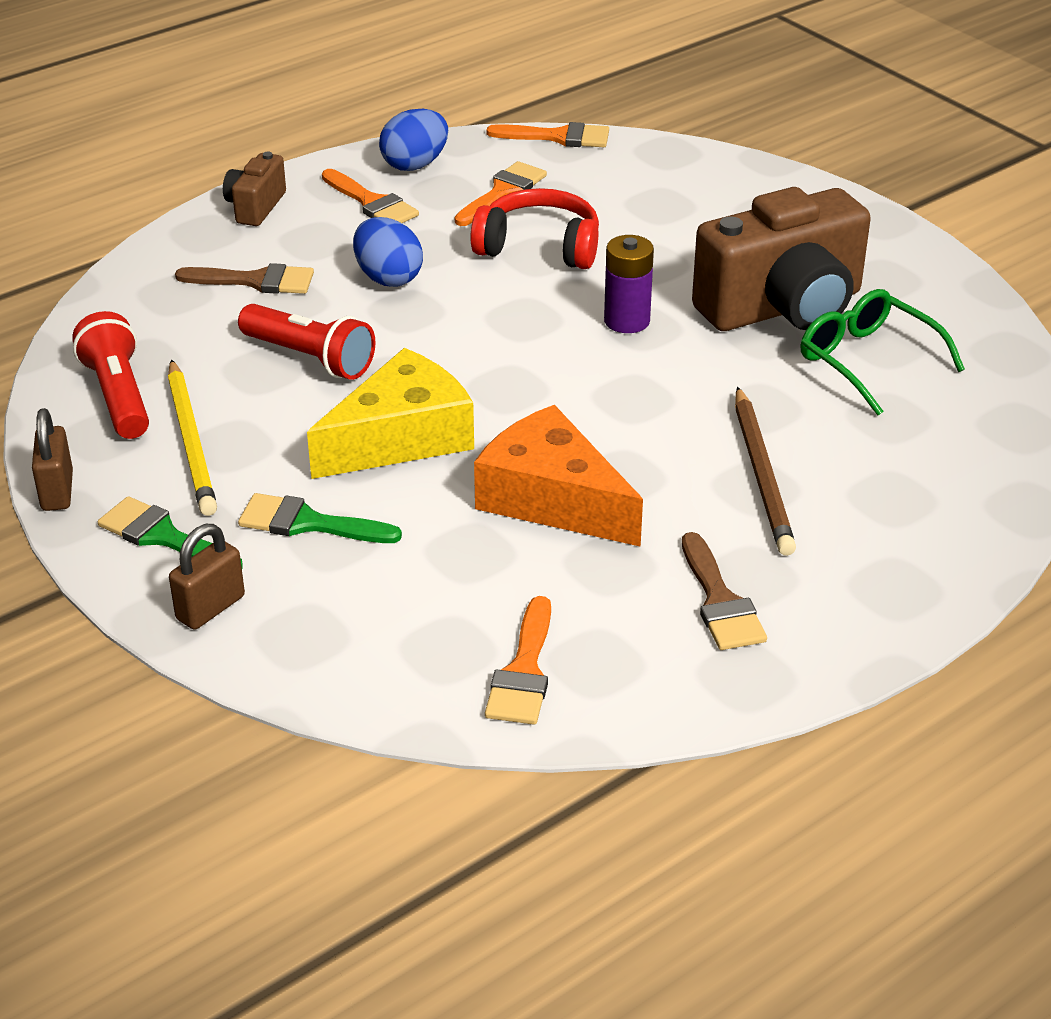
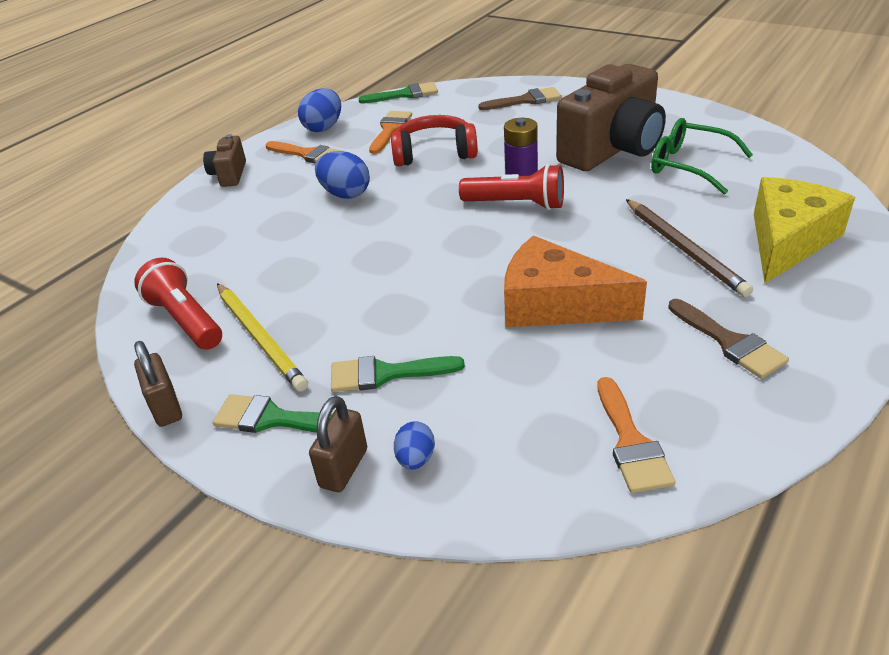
camera: 15 degrees left, 0 degrees up
(255, 281) = (252, 218): brown brush -> brown brush (525, 100)
(289, 621) = (416, 459): none -> blue egg
(310, 358) = (320, 257): red flashlight -> red flashlight (516, 204)
(401, 438) = (419, 292): yellow cheese -> yellow cheese (788, 241)
(558, 137) = (404, 94): orange brush -> green brush

